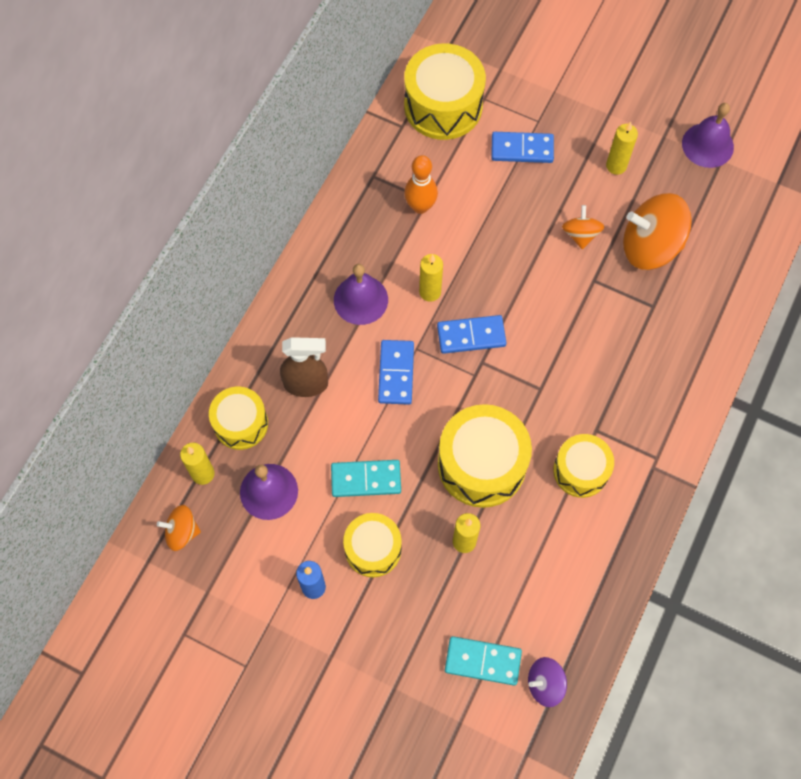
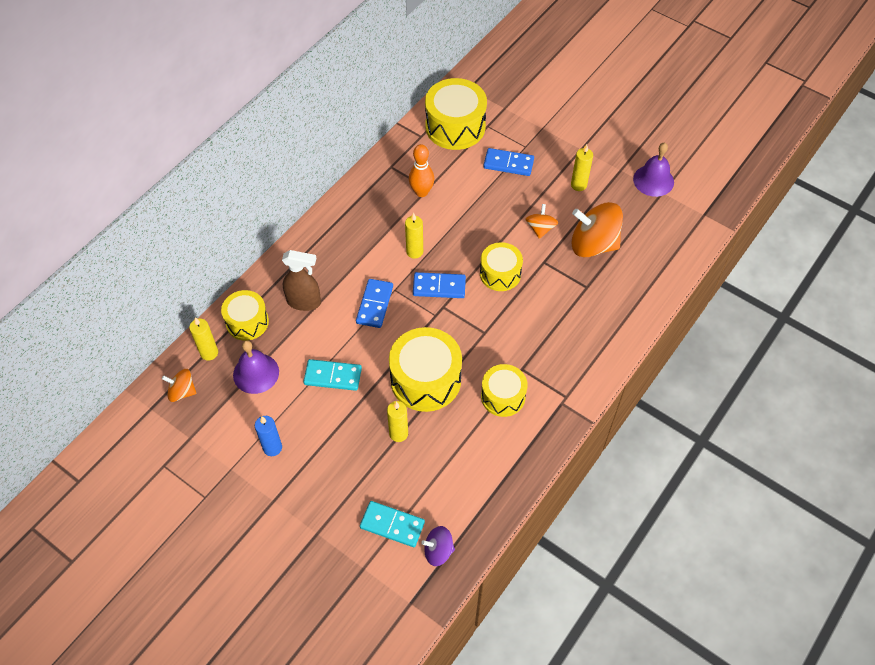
camera: 10 degrees right, 10 degrees down
(360, 299) = (360, 249): purple bell -> none
(373, 549) = (325, 427): yellow drum -> yellow drum (500, 274)

